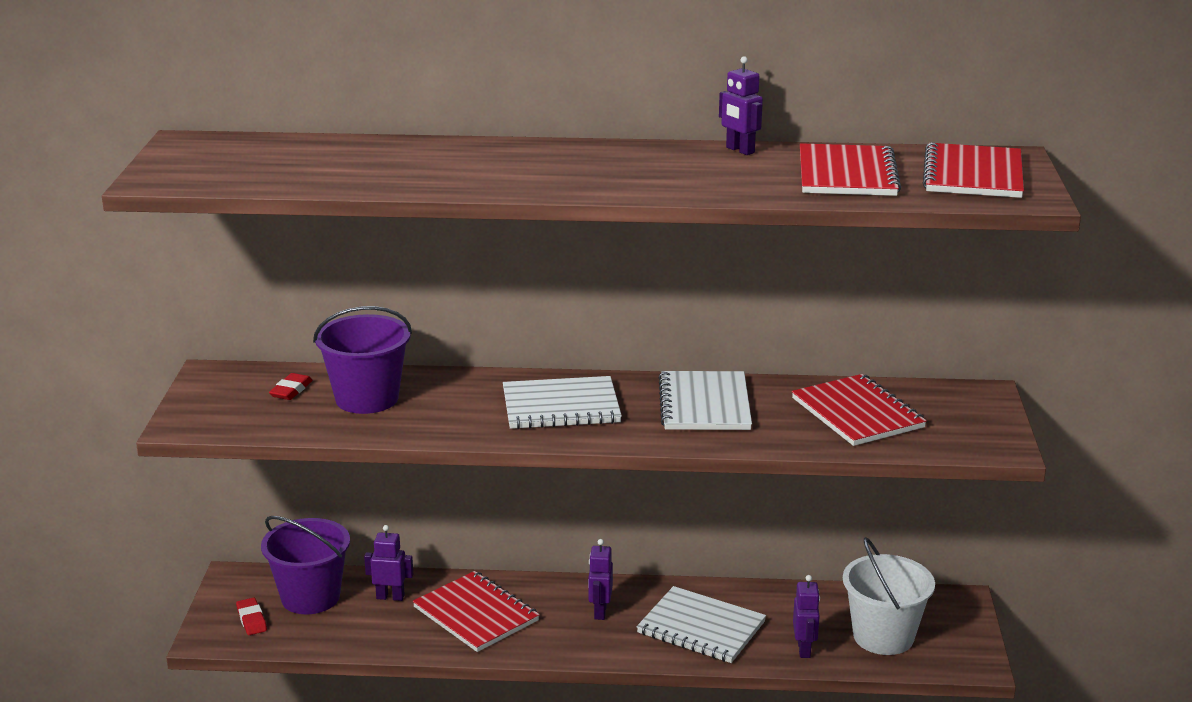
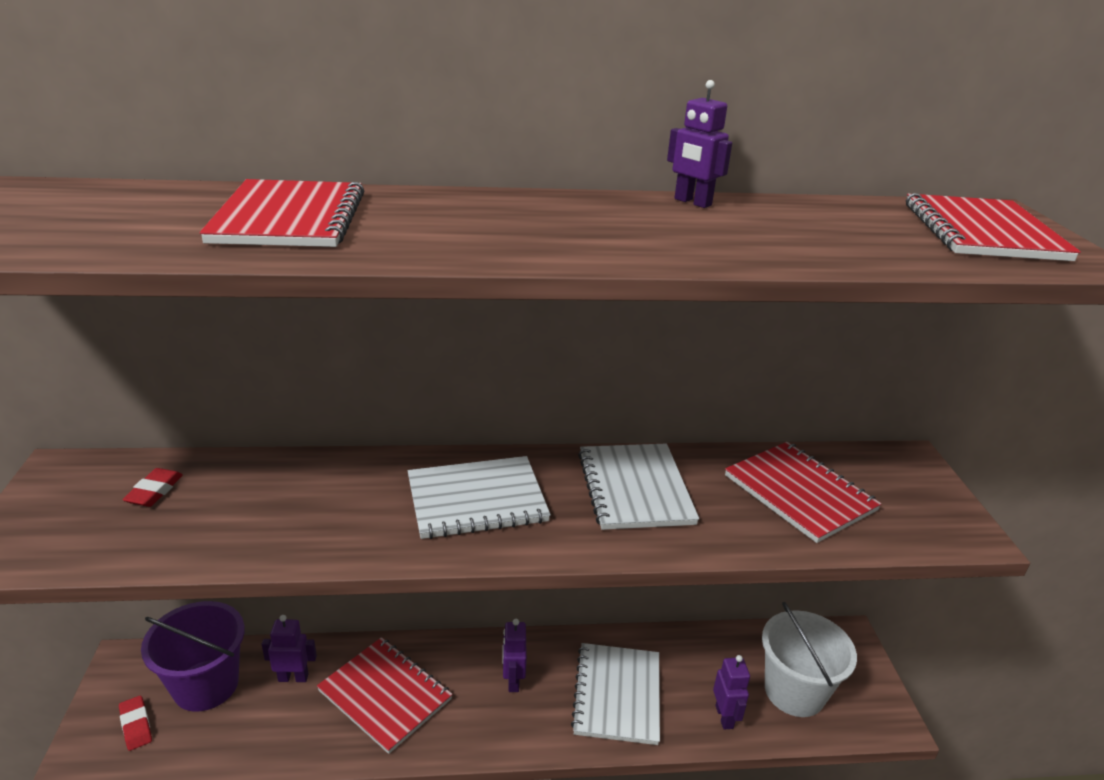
camera: 10 degrees left, 5 degrees up
(367, 398) = (247, 499): purple bucket -> none
(701, 627) = (617, 694): white notebook -> white notebook turned 75 degrees clockwise
(847, 174) = (839, 231): red notebook -> red notebook (289, 218)

